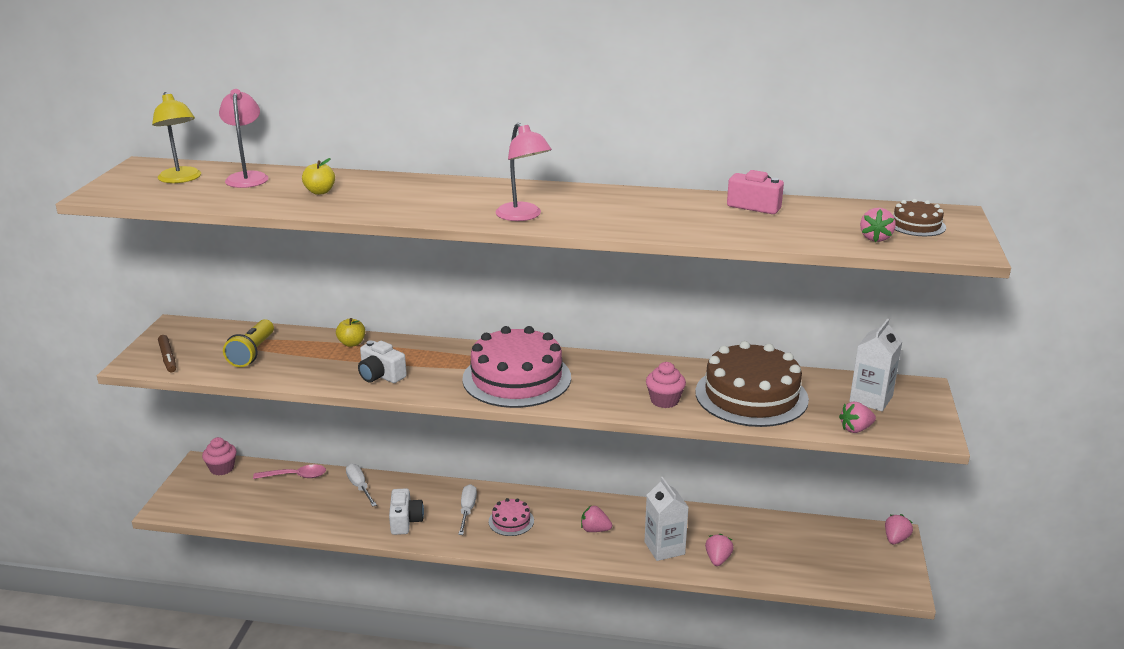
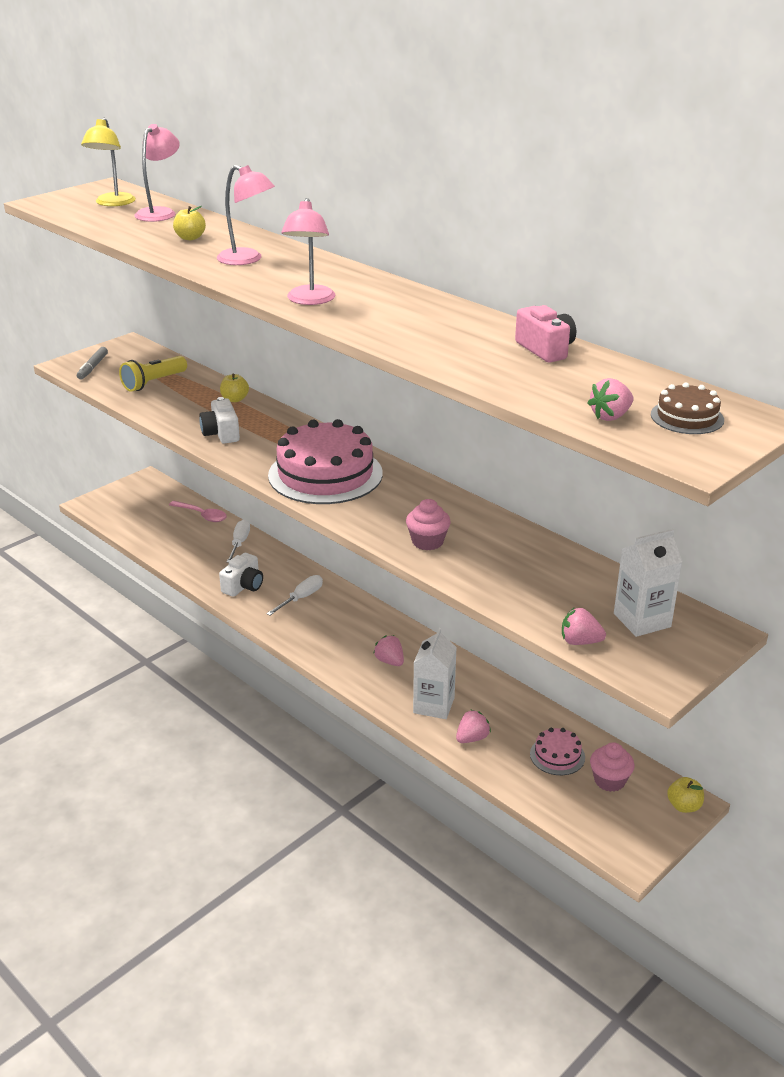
camera: 35 degrees right, 5 degrees up
(168, 358) = (93, 367): brown marker -> grey marker
(222, 468) = (157, 488): pink cupcake -> pink cupcake (609, 780)
(408, 197) = (247, 259): none -> pink lamp
(511, 521) = (327, 622): pink cake -> pink cake (557, 755)
(751, 395) = (518, 569): brown cake -> none
(895, 539) = (684, 806): pink strawberry -> yellow apple

